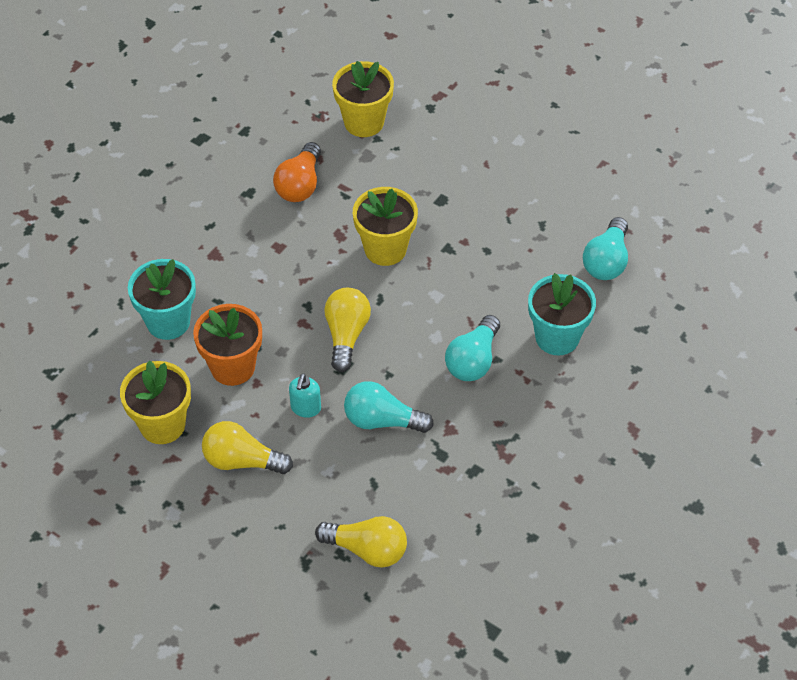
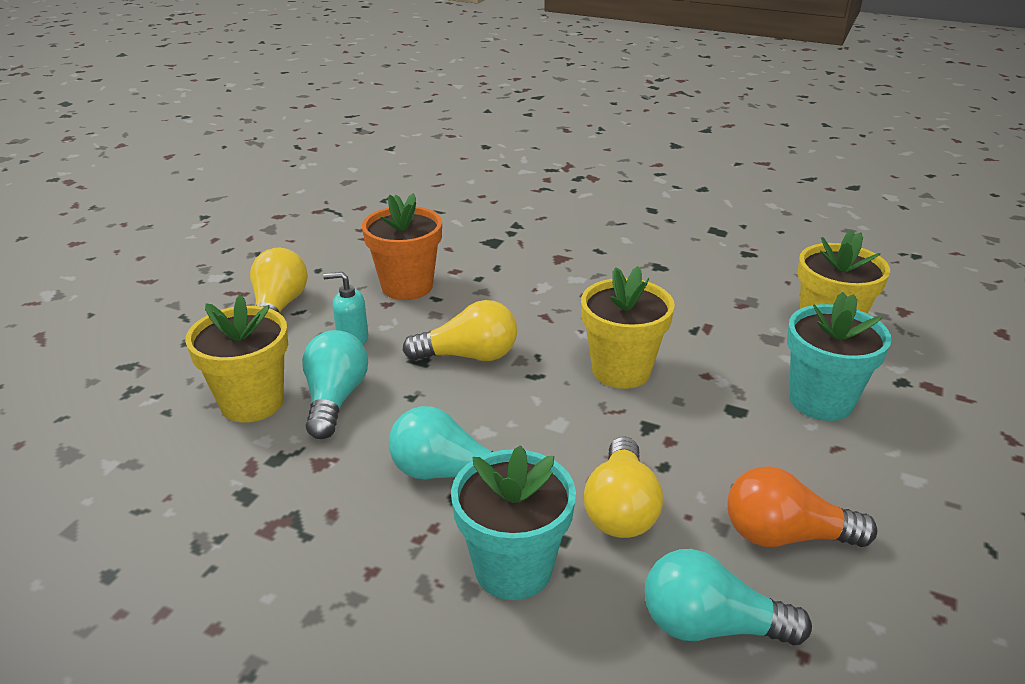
camera: 80 degrees right, 20 degrees down
(162, 425) = (328, 257): yellow flower pot -> yellow flower pot (252, 402)
(168, 322) = (460, 244): turquoise flower pot -> turquoise flower pot (821, 401)
(300, 184) = (691, 296): orange light bulb -> orange light bulb (785, 535)
(367, 549) = (133, 409): yellow light bulb -> yellow light bulb (621, 508)

